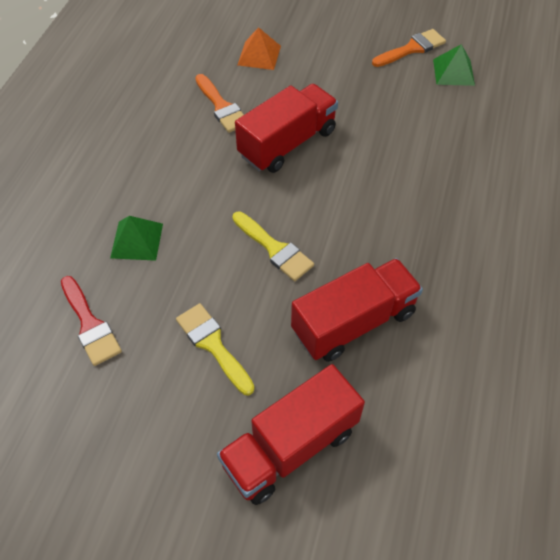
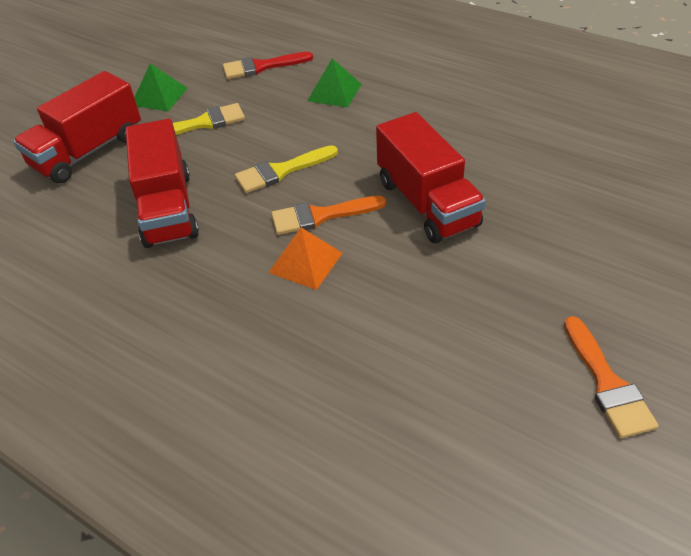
camera: 110 degrees right, 10 degrees down
(221, 107) = (505, 160): orange brush -> orange brush (321, 216)
(259, 55) = (603, 203): orange pyramid -> orange pyramid (306, 262)
(290, 447) = (88, 151): red truck -> red truck turned 120 degrees counterclockwise
(453, 72) = (537, 425): green pyramid -> green pyramid (159, 96)

